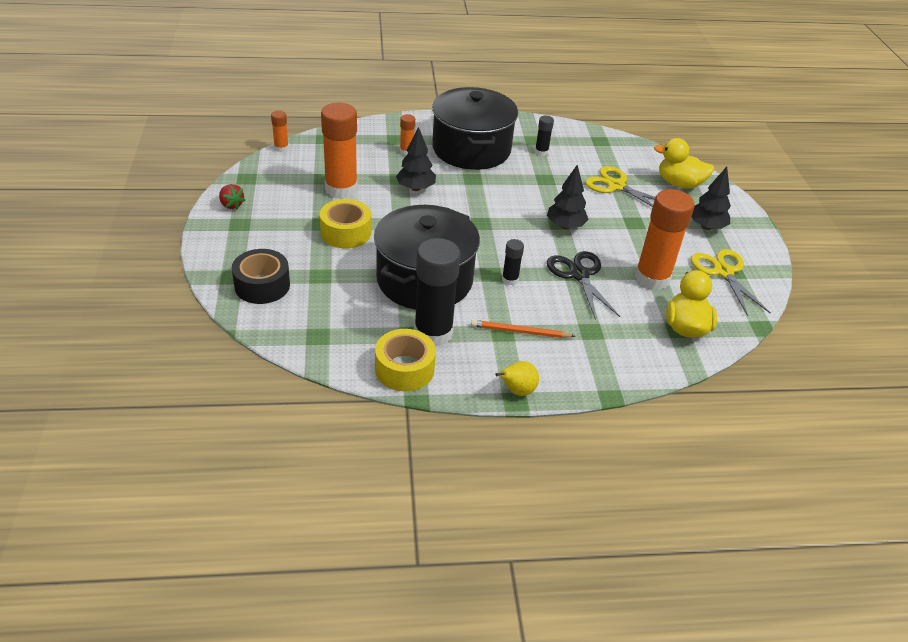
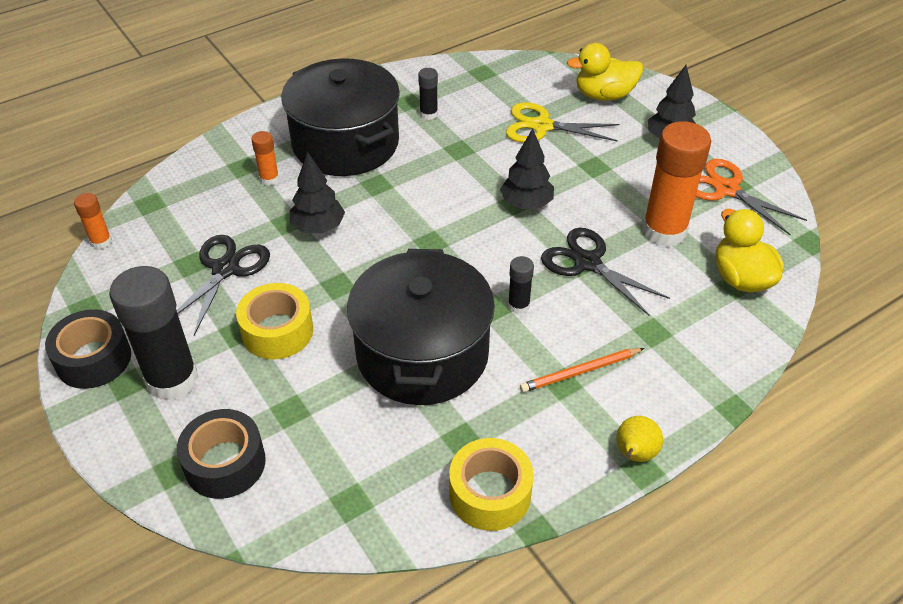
camera: 25 degrees left, 5 degrees up
(231, 205) = (93, 359): red strawberry -> black tape
(341, 189) = (225, 269): orange glue stick -> black scissors
(433, 333) = (486, 424): black glue stick -> black glue stick (172, 379)
(723, 272) = (726, 189): yellow scissors -> orange scissors

